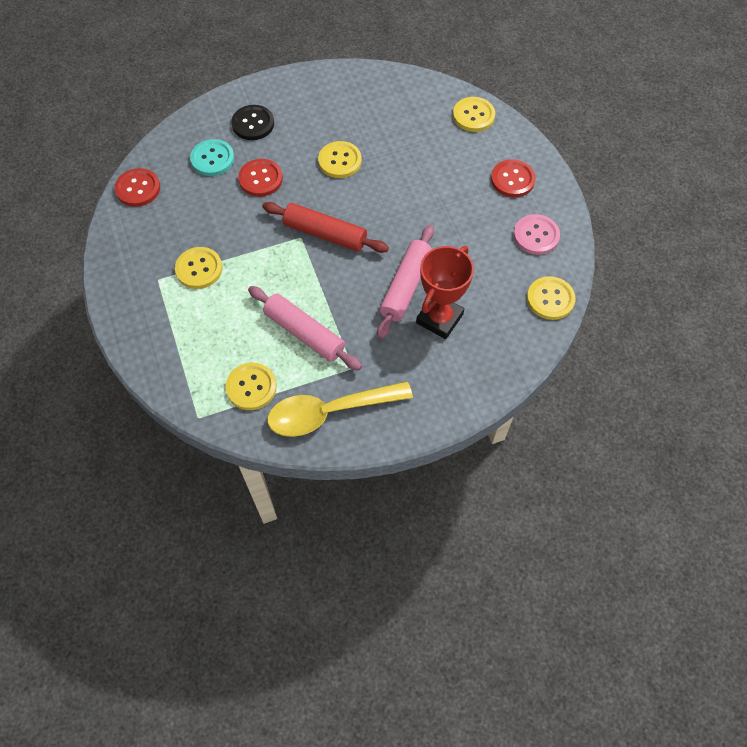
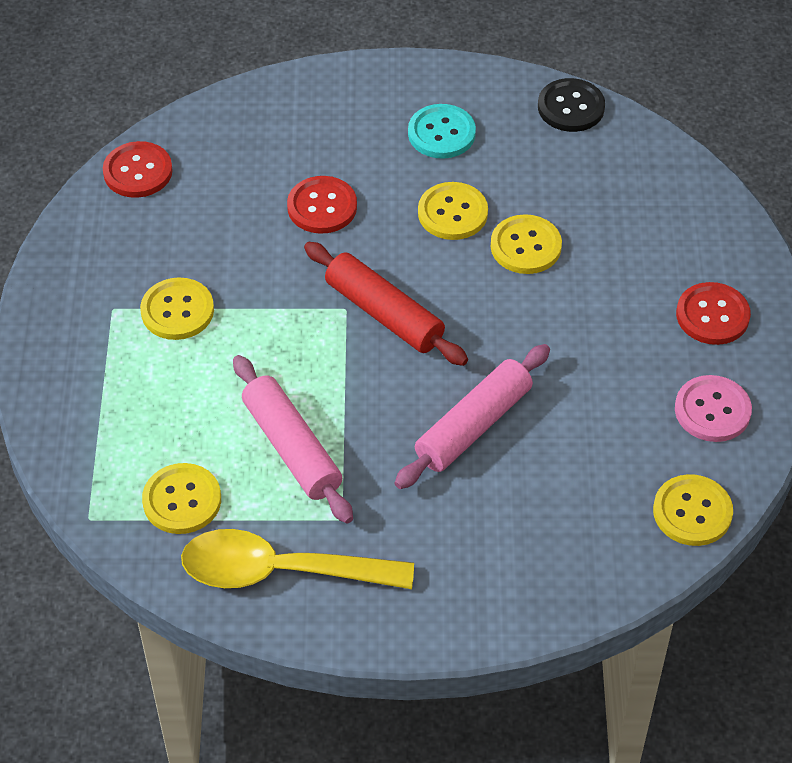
camera: 20 degrees right, 10 degrees down
(212, 159) = (263, 158): turquoise button -> turquoise button (441, 133)
(253, 124) = (345, 123): black button -> black button (571, 107)
(439, 318) = (504, 488): red trophy -> none
(473, 116) = (693, 201): yellow button -> yellow button (525, 246)

